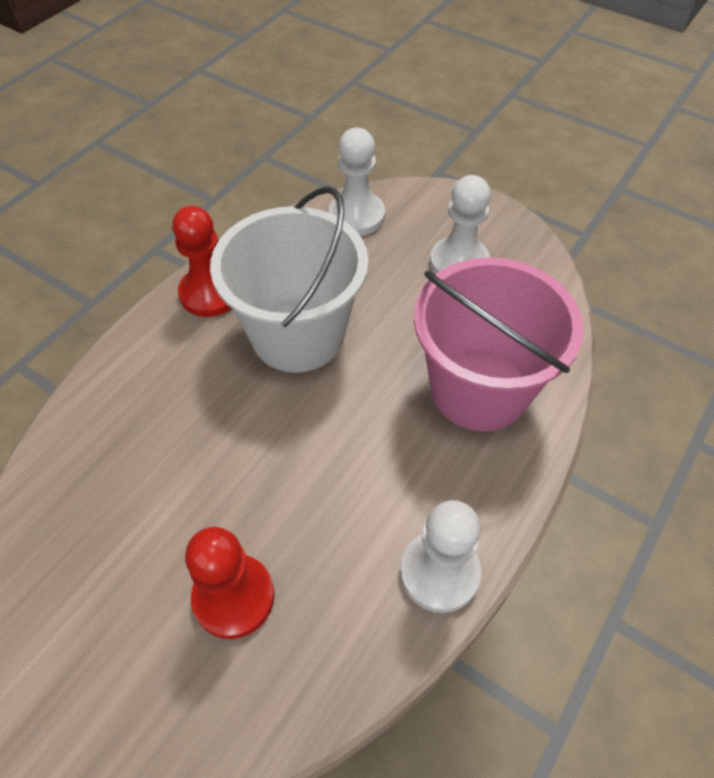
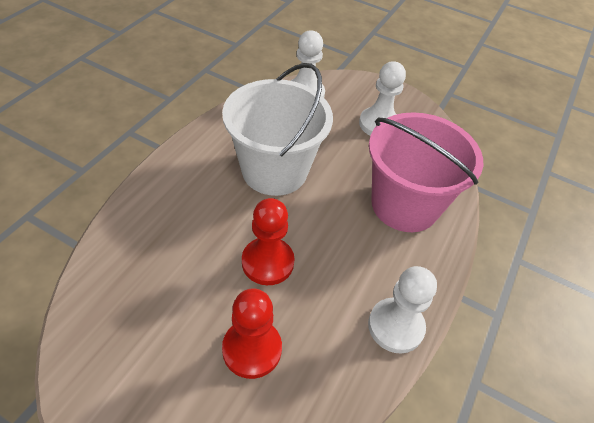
camera: 10 degrees left, 5 degrees down
(210, 293) = (208, 143): red pawn -> red pawn (267, 262)

